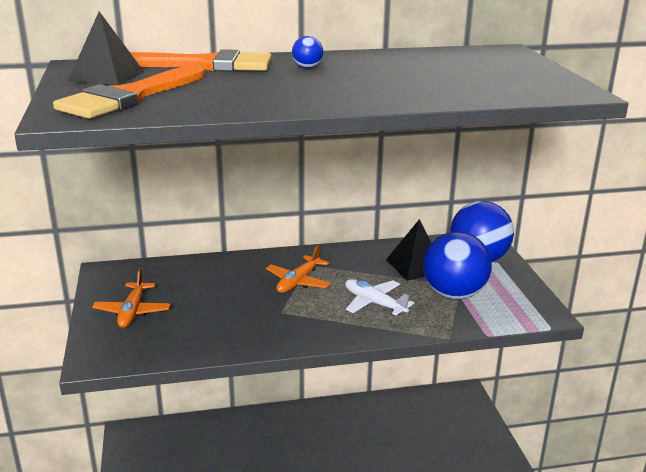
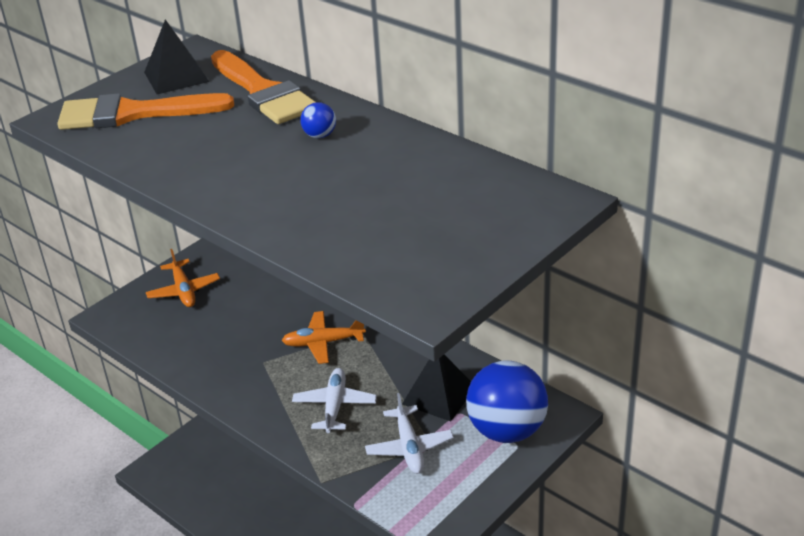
camera: 55 degrees right, 10 degrees up
(132, 312) = (184, 291): orange plane -> orange plane turned 75 degrees counterclockwise
(454, 294) = (409, 447): blue ball -> white plane

